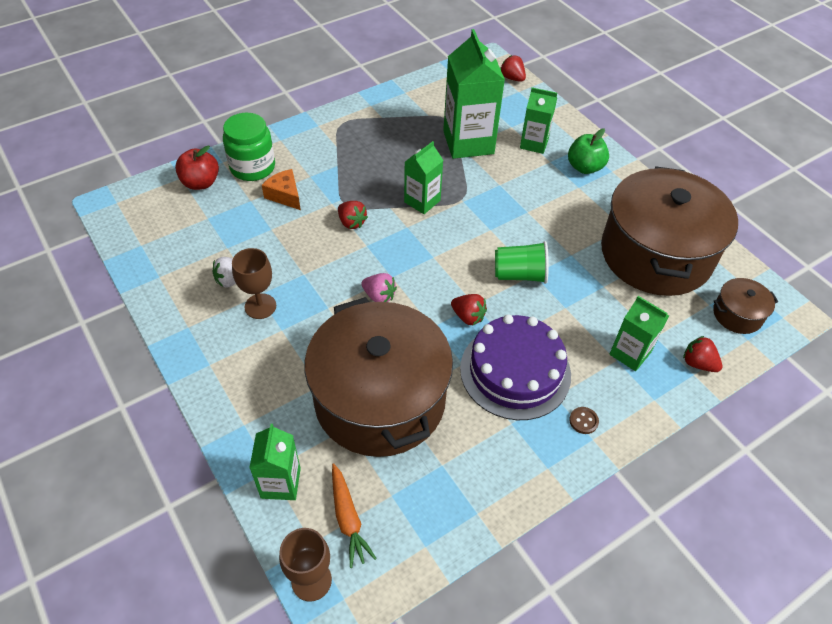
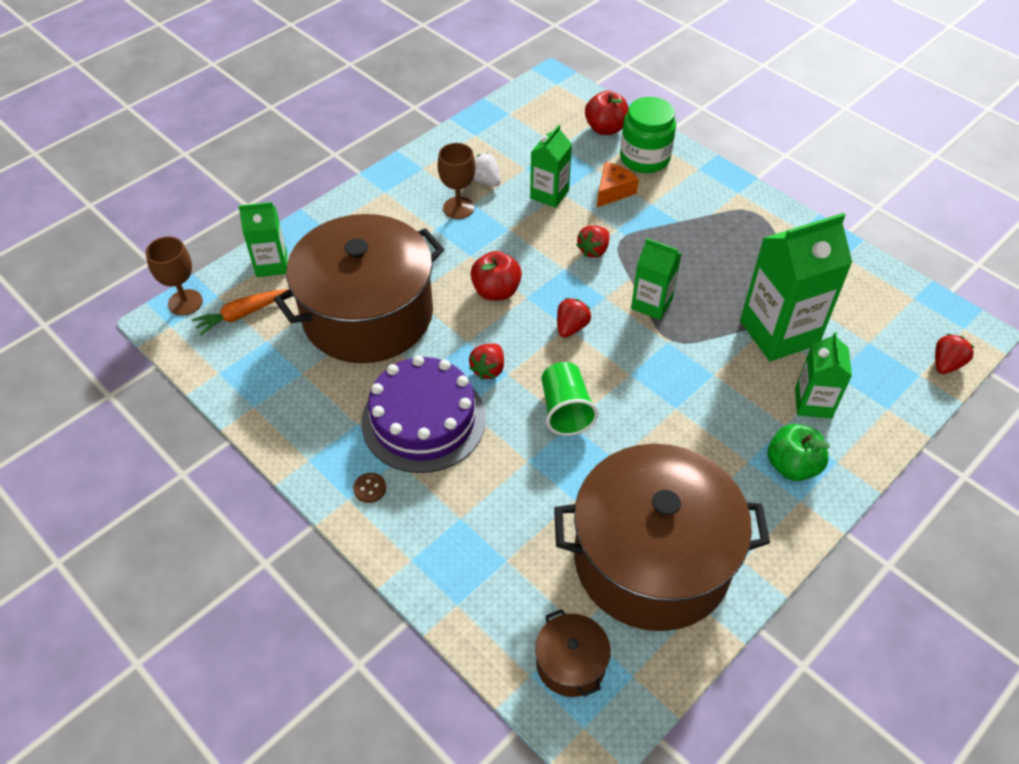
camera: 80 degrees right, 0 degrees up
(379, 296) = (496, 291): pink strawberry -> red apple
(630, 353) = (473, 532): green carton -> green carton (549, 194)
(698, 363) = (475, 610): red strawberry -> red strawberry (571, 327)

